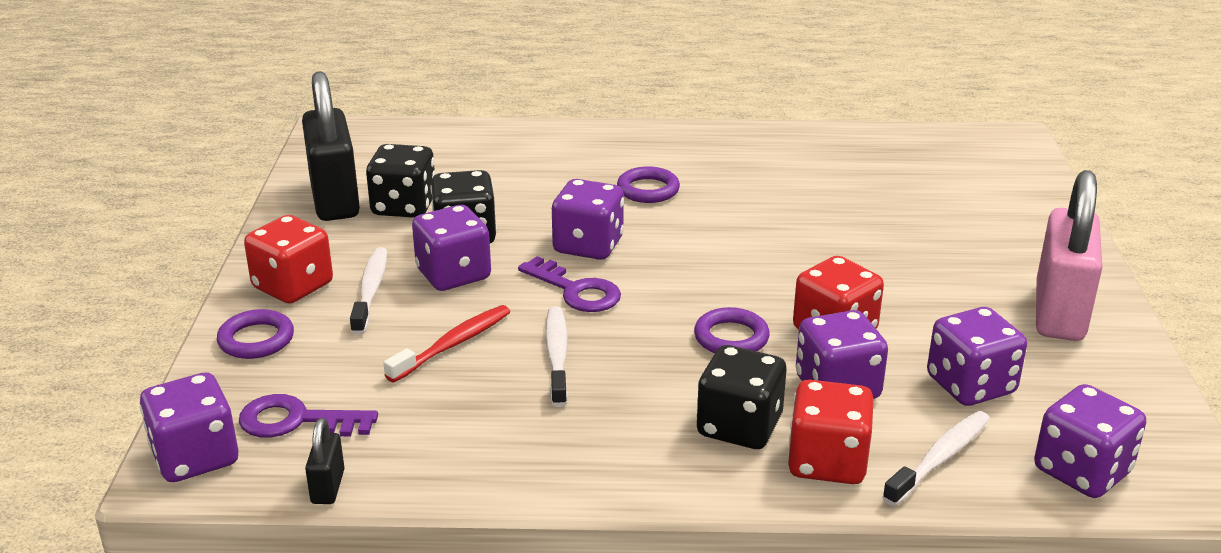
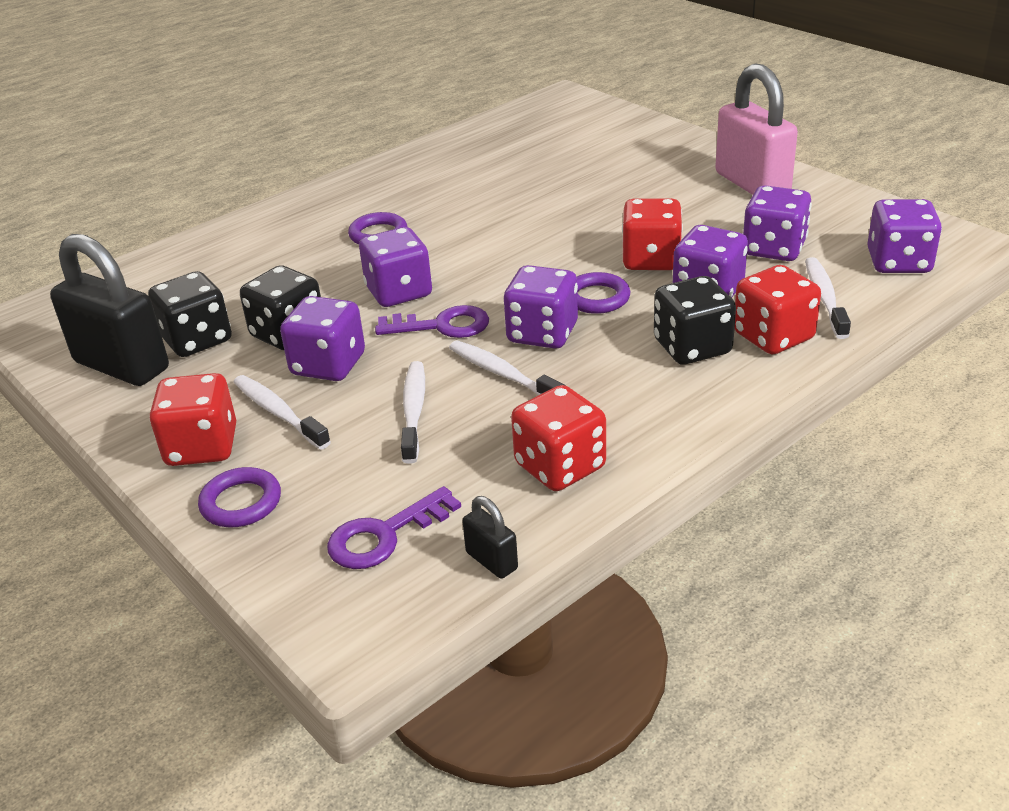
camera: 40 degrees left, 5 degrees up
(195, 457) = (346, 615): purple dice -> purple dice (542, 333)
(453, 344) = (414, 410): red toothbrush -> white toothbrush
(480, 452) = (560, 466): none -> red dice

